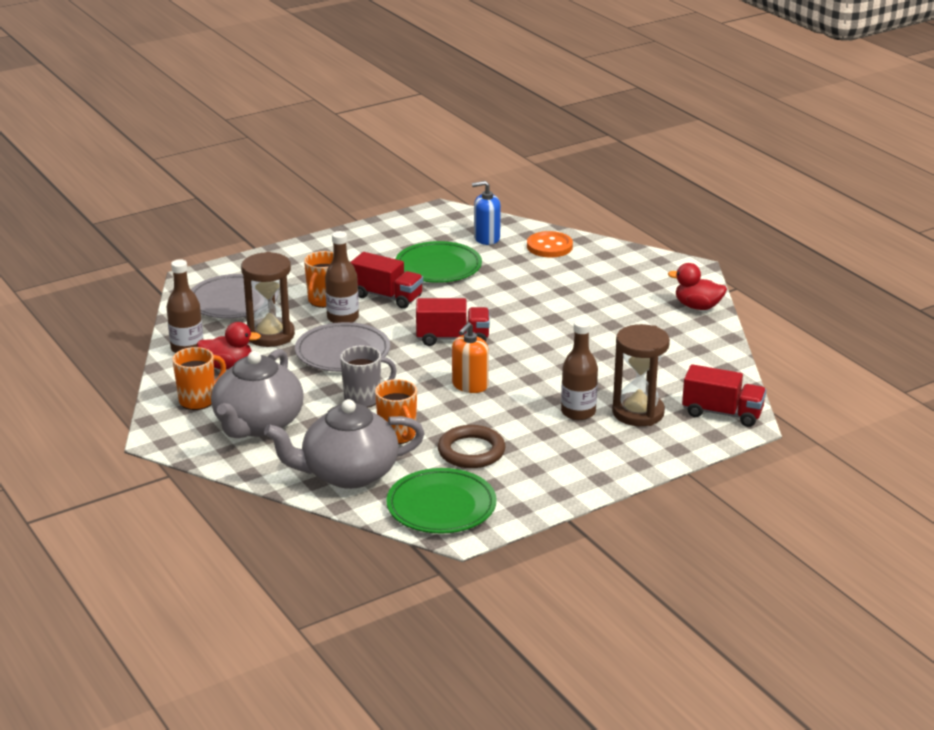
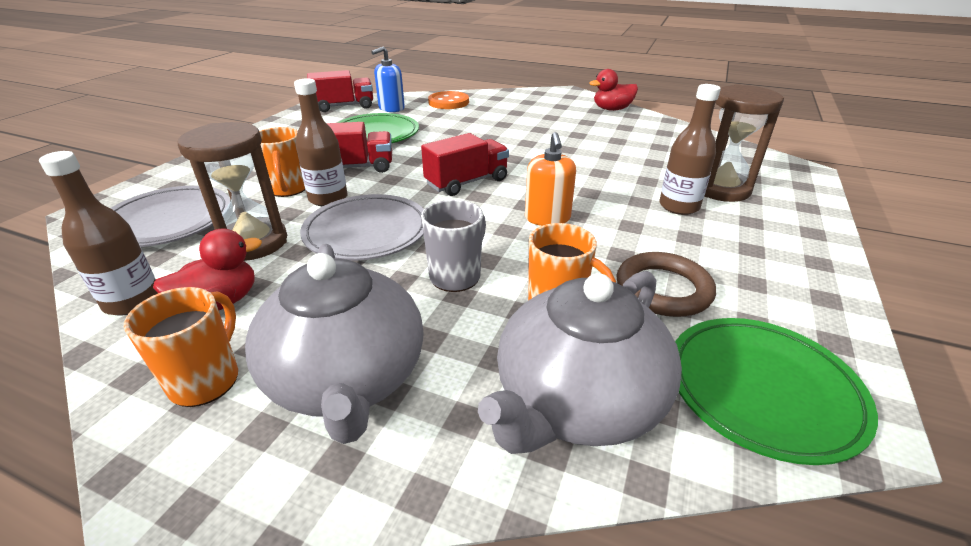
camera: 35 degrees left, 5 degrees up
(722, 413) = (771, 168): red truck -> red truck (343, 106)

